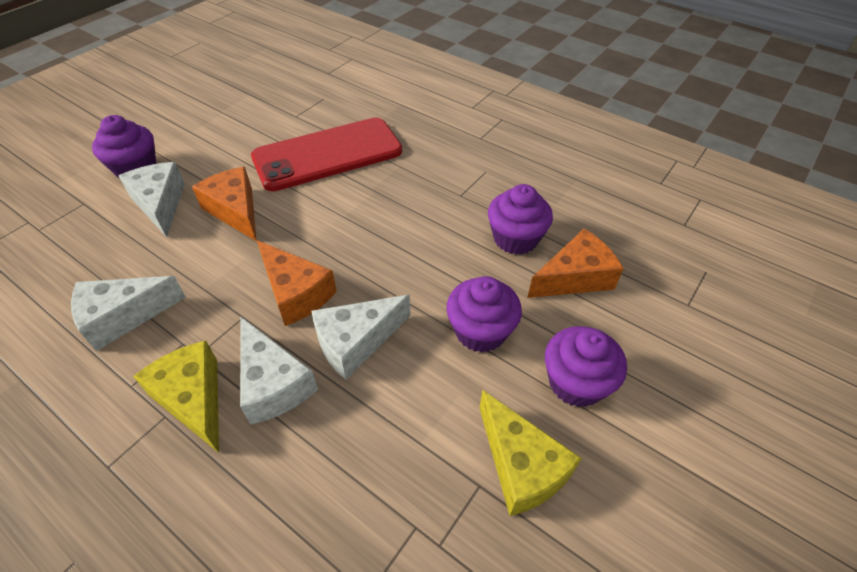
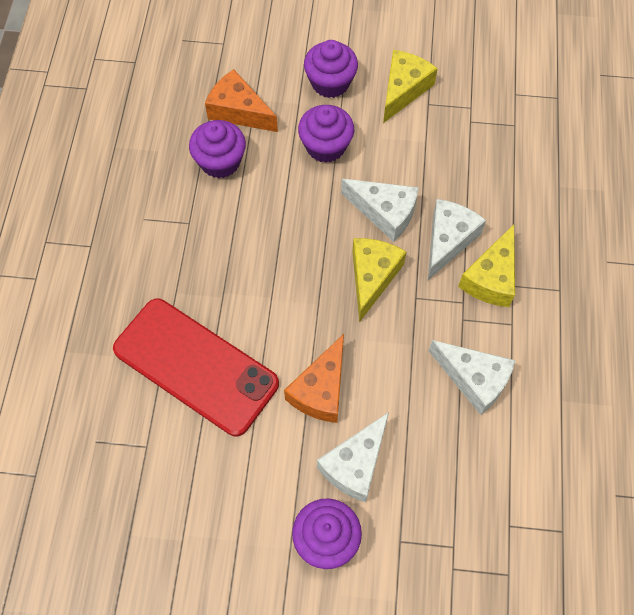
camera: 120 degrees left, 15 degrees up
(296, 293) = (372, 277): orange cheese -> yellow cheese

